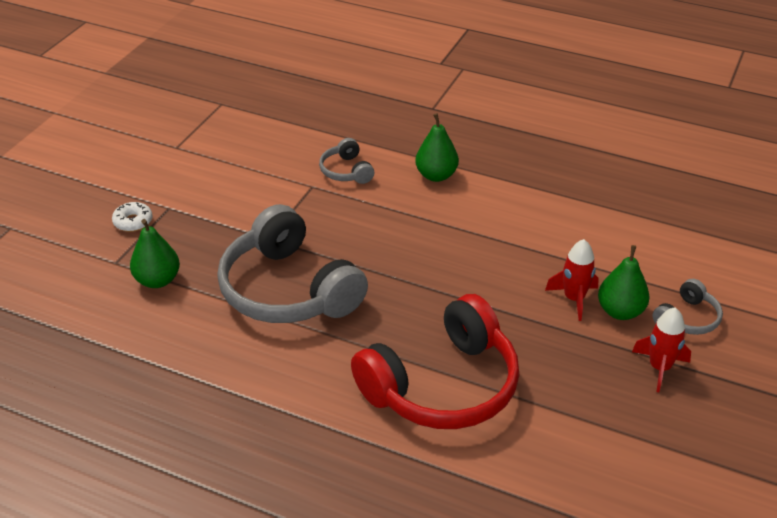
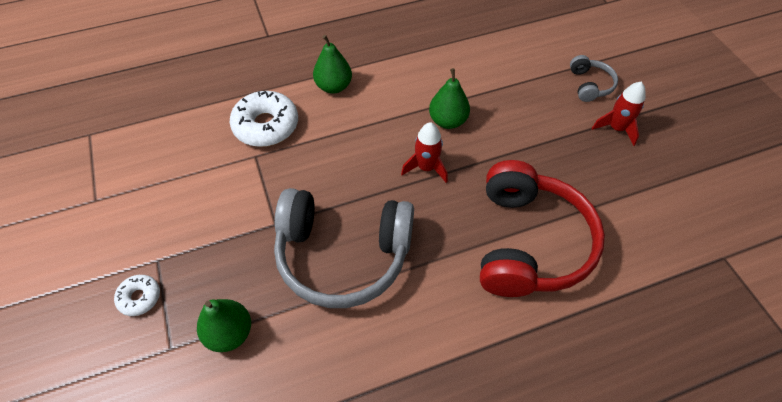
camera: 45 degrees left, 15 degrees up
(346, 171) = (266, 126): grey headphones -> white donut
(574, 299) = (522, 117): red rocket -> red rocket (426, 168)
(620, 311) = (554, 107): green pear -> green pear (448, 121)

